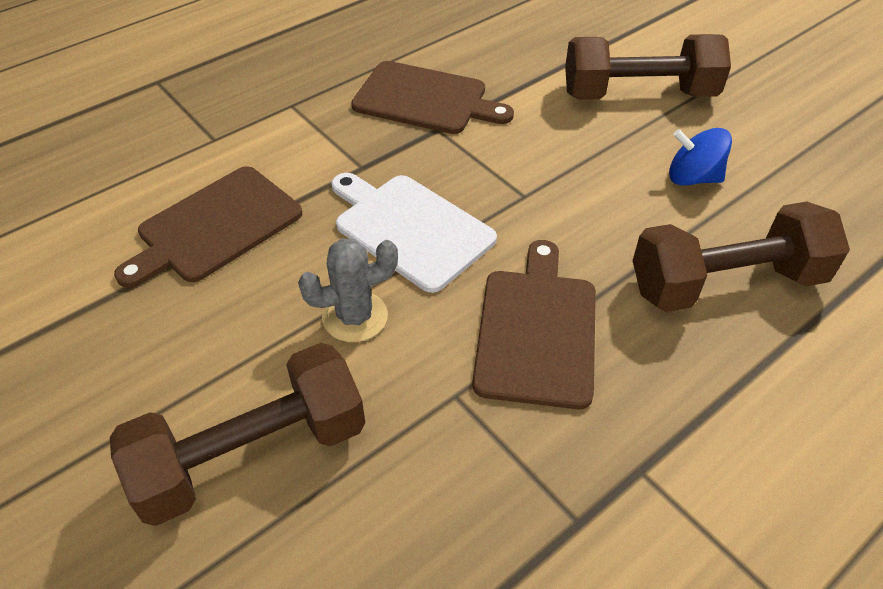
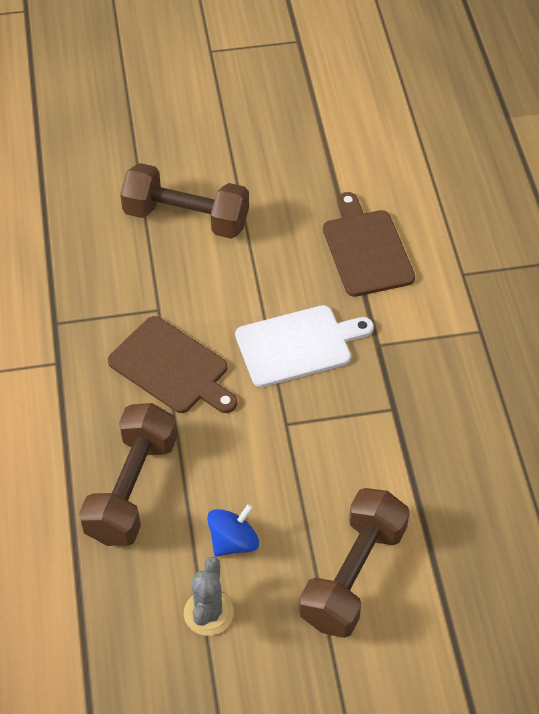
camera: 120 degrees right, 5 degrees up
(252, 454) = (186, 218): brown dumbbell -> brown dumbbell turned 75 degrees counterclockwise
(355, 317) = (244, 289): grey cactus -> grey cactus (208, 613)
(425, 99) = (437, 418): brown cutting board -> none

